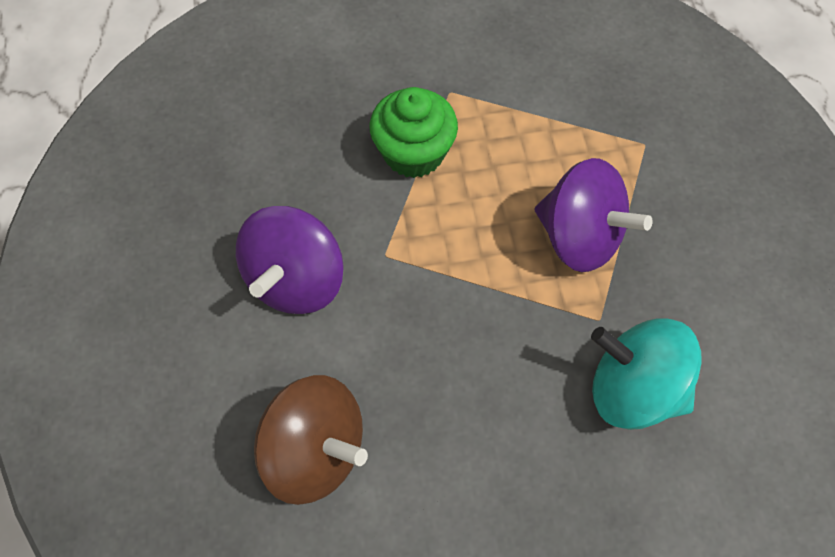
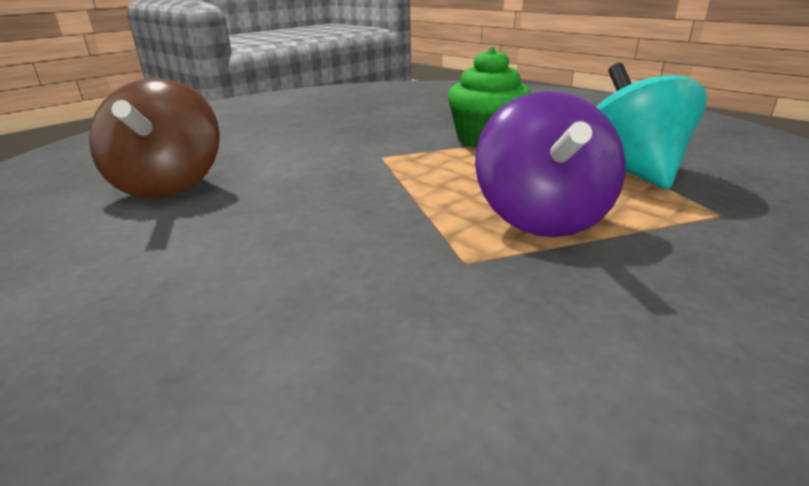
camera: 55 degrees right, 35 degrees down
(296, 280) = (319, 141): purple spinning top -> none
(633, 389) = (402, 318): turquoise spinning top -> turquoise spinning top (630, 171)

